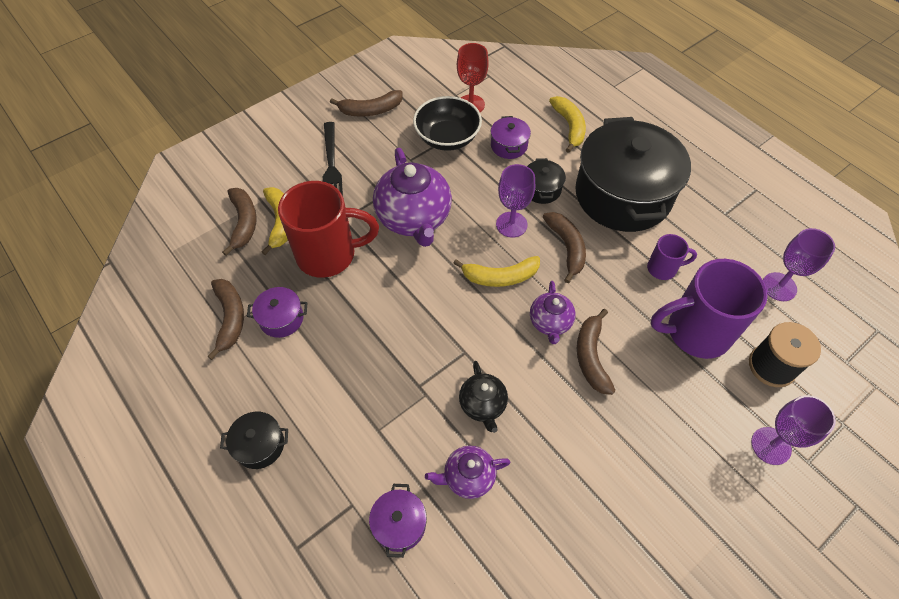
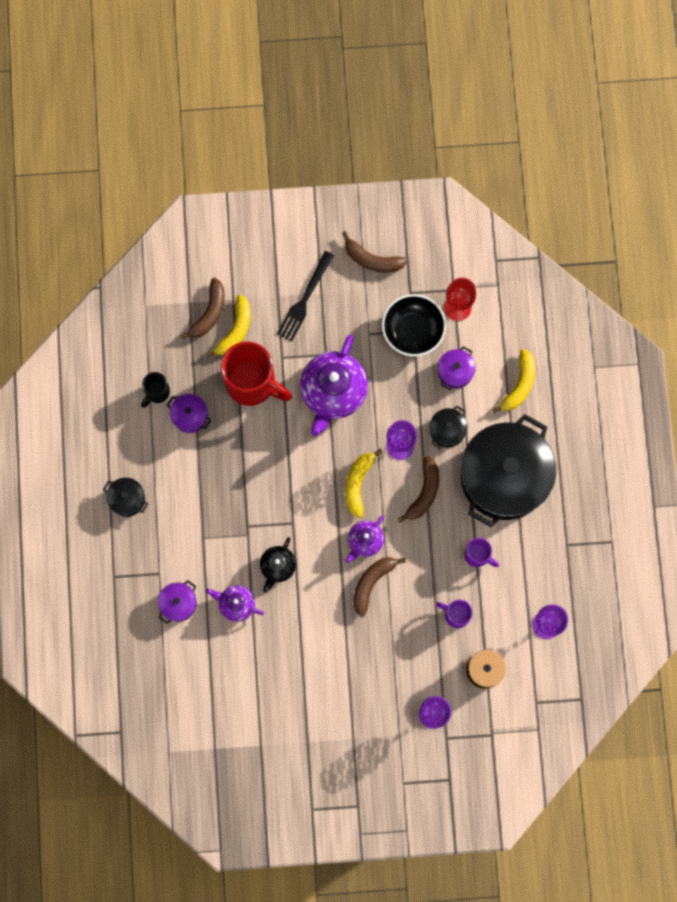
camera: 35 degrees right, 20 degrees up
(230, 318) = (157, 392): brown banana -> black mug
(500, 277) = (358, 483): yellow banana -> yellow banana turned 75 degrees clockwise
(695, 332) = (456, 615): purple mug -> purple mug, size x0.49

